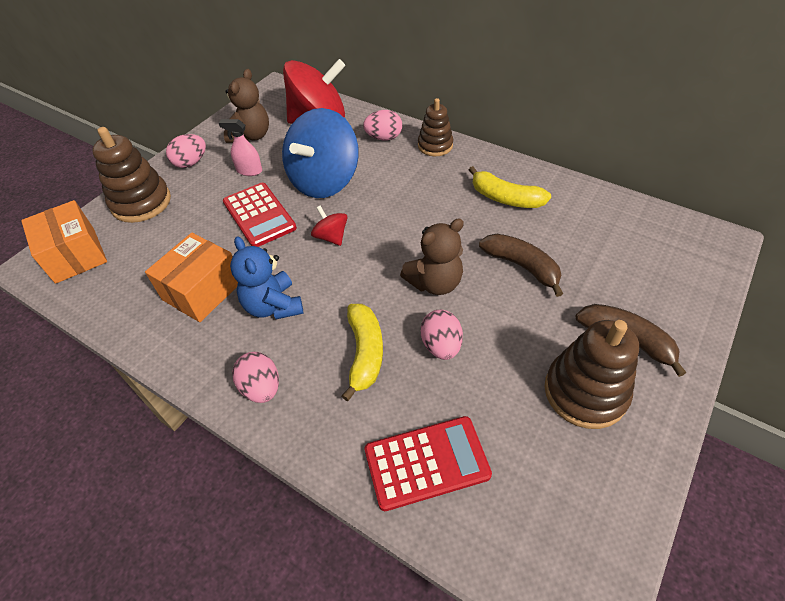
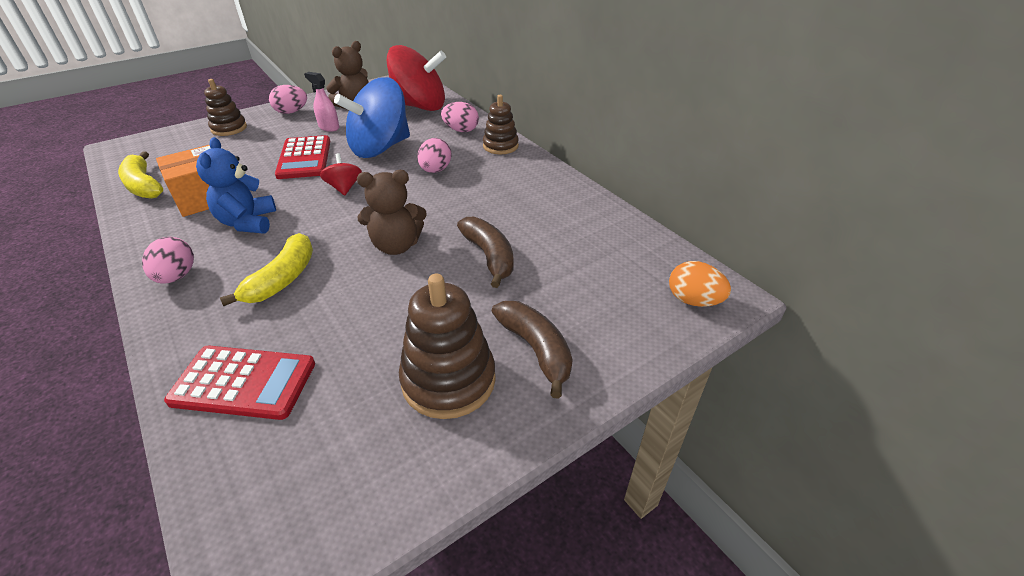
camera: 20 degrees right, 10 degrees down
(75, 255) = (149, 149): orange box -> none
(141, 202) = (229, 128): brown stacking toy -> brown stacking toy, size x0.64
(441, 346) = (352, 295): pink egg -> pink egg (435, 170)
(505, 198) = (526, 200): yellow banana -> yellow banana (144, 185)
(702, 253) = (693, 300): none -> orange egg

